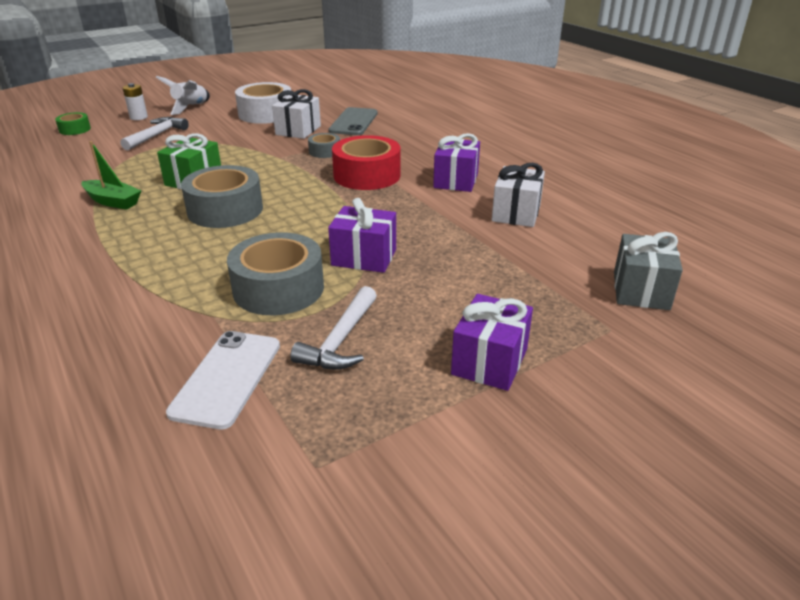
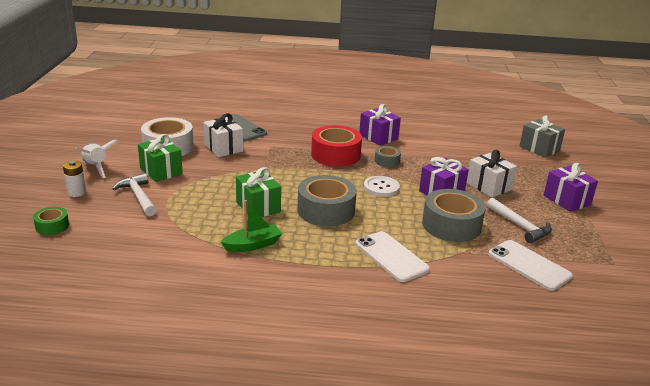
camera: 55 degrees left, 5 degrees down
(155, 274) = (391, 256): none -> white phone
(214, 127) = (161, 171): none -> green gift
(322, 220) = (381, 187): none -> white button
(324, 151) = (277, 153): grey tape -> grey tape (387, 161)
(516, 213) = (437, 140): white gift -> white gift (489, 186)

